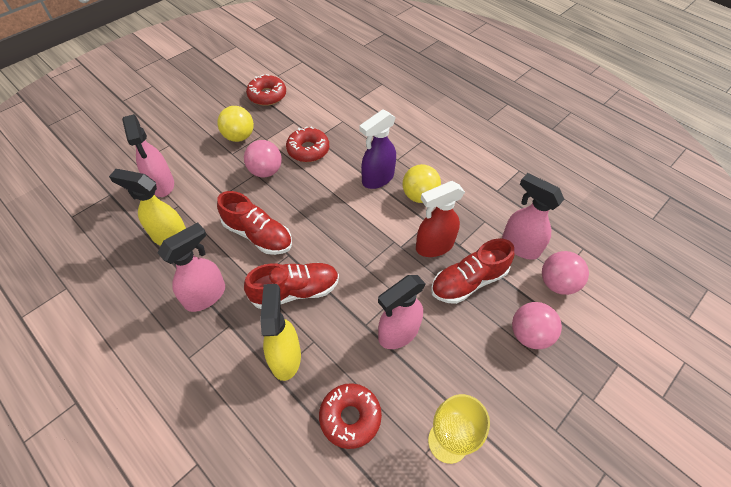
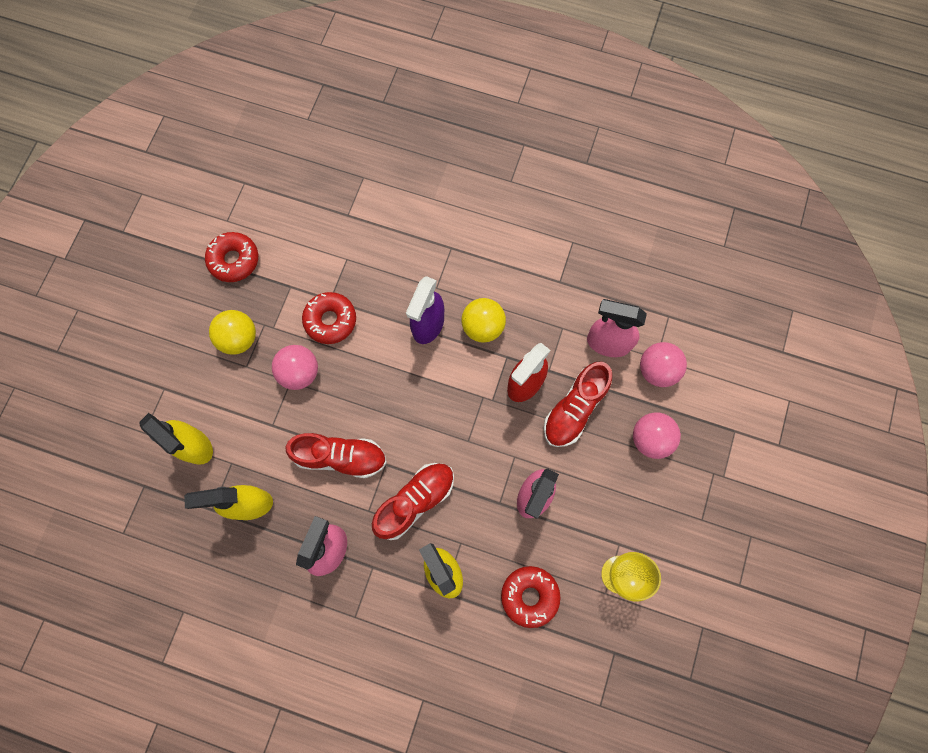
camera: 25 degrees left, 20 degrees up
(162, 185) = (195, 446): pink spray bottle -> yellow spray bottle

